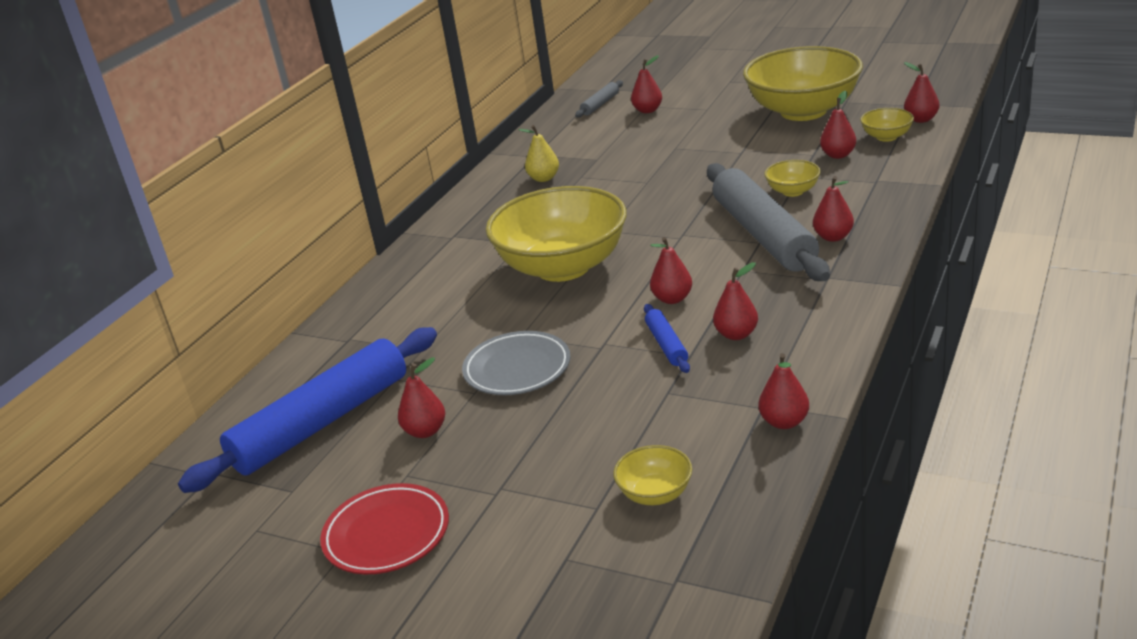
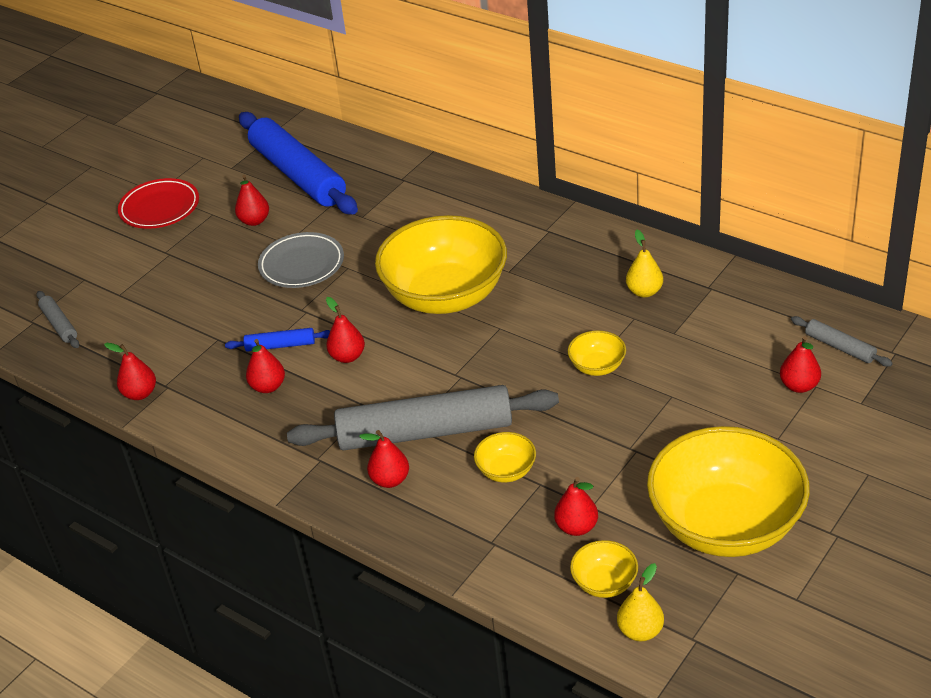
camera: 100 degrees right, 10 degrees up
(655, 494) = (112, 321): yellow bowl -> yellow bowl (597, 366)
(674, 546) = (59, 324): none -> grey rolling pin
(921, 119) = (640, 631): red pear -> yellow pear

